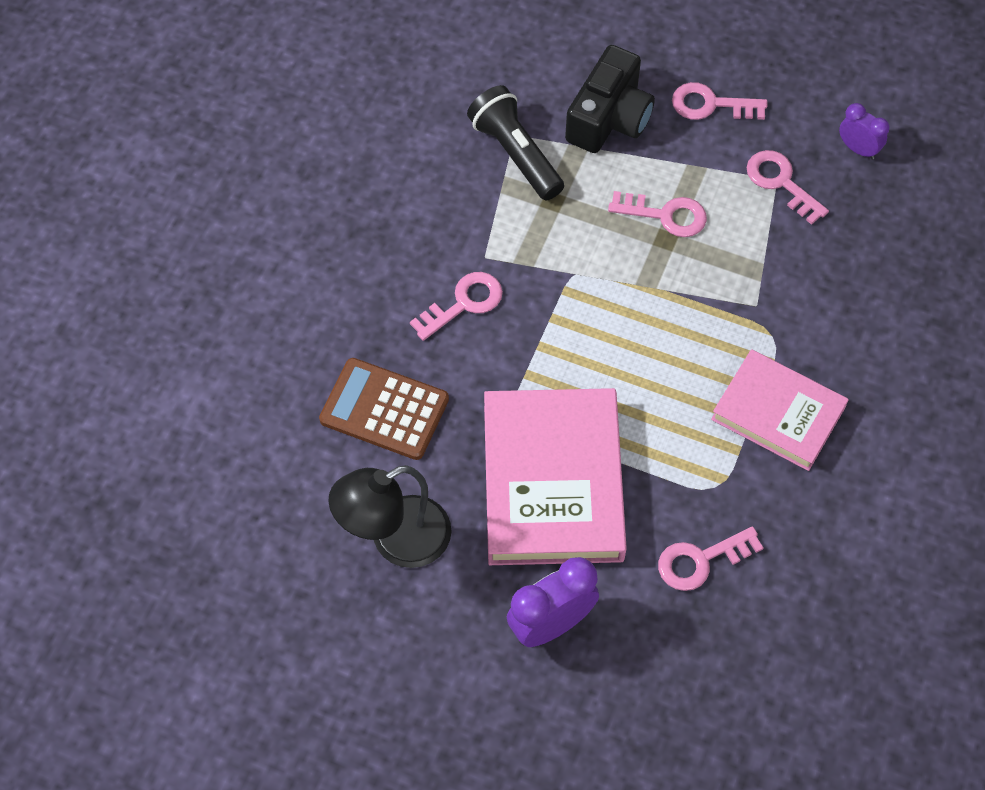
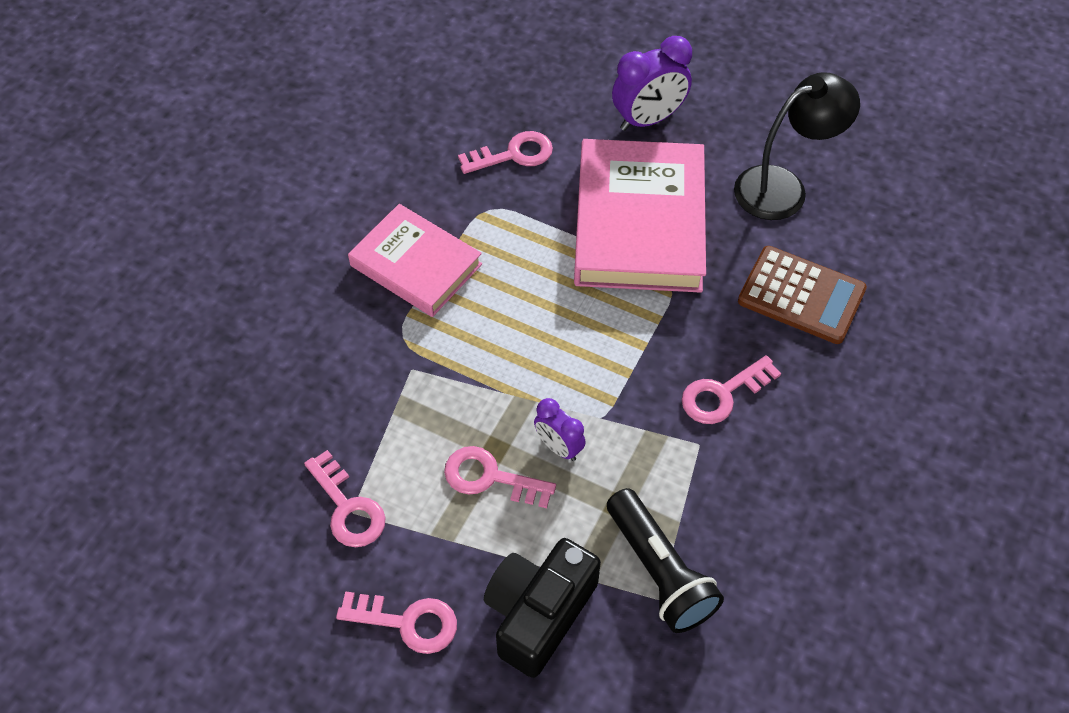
camera: 175 degrees left, 5 degrees down
(858, 149) = (243, 544): purple clock -> purple clock (558, 447)

